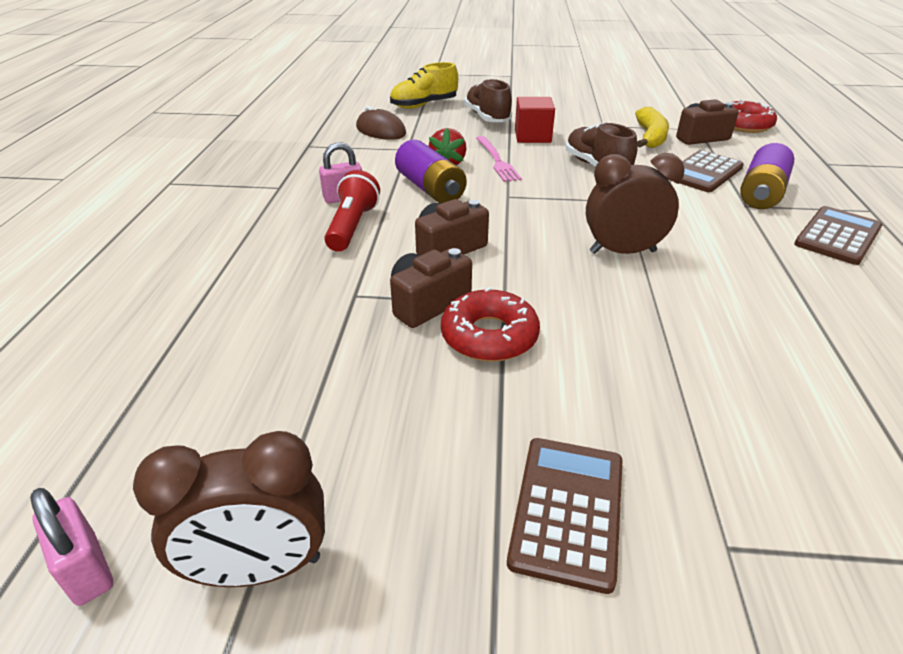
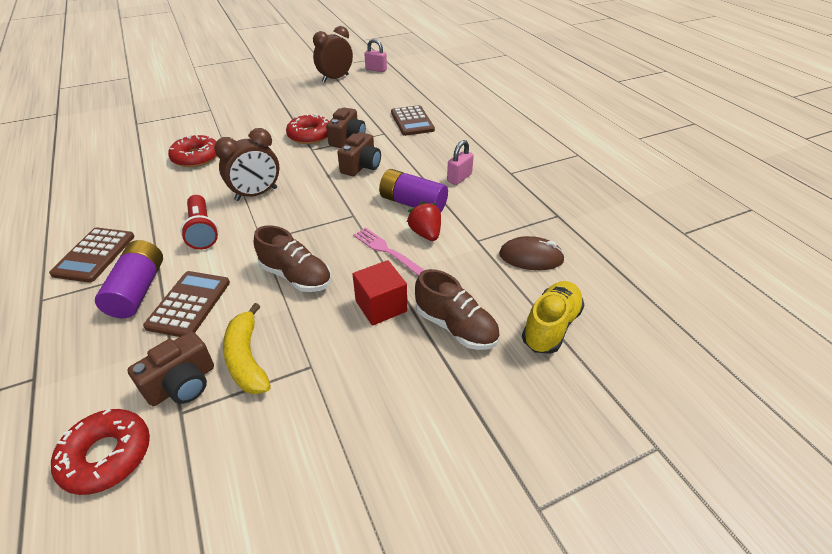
camera: 150 degrees right, 5 degrees up
(352, 227) = (428, 162): red flashlight -> red flashlight (202, 231)
(568, 510) = (259, 104): brown calculator -> brown calculator (412, 121)
(734, 356) = (196, 157): none -> red donut

